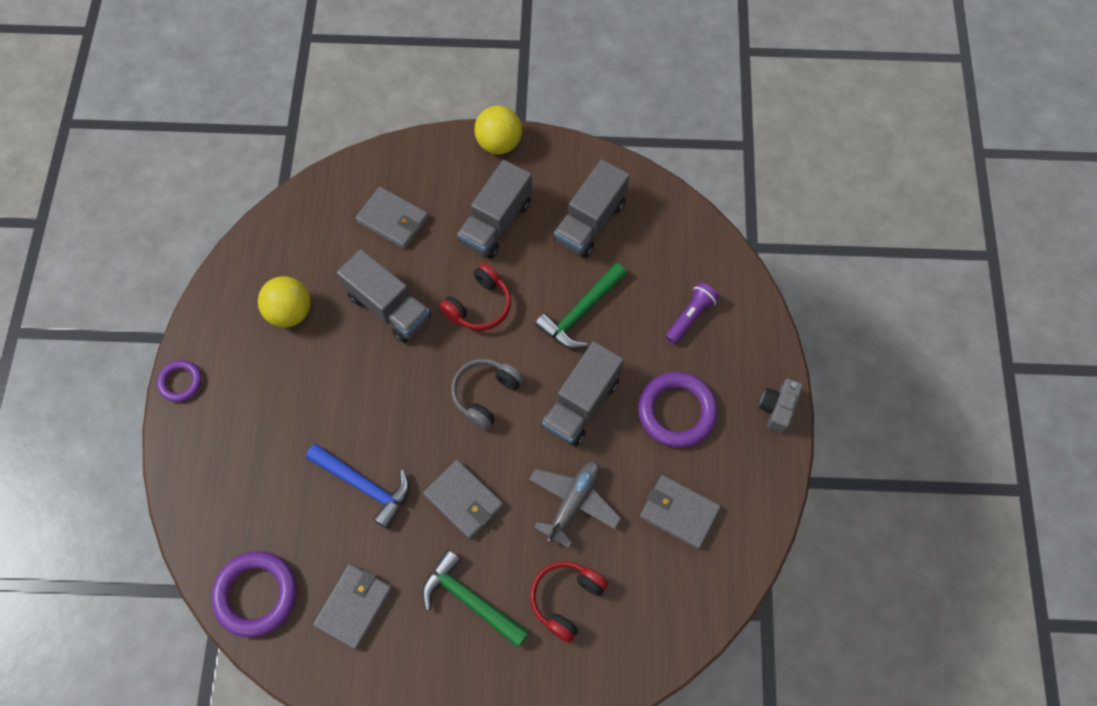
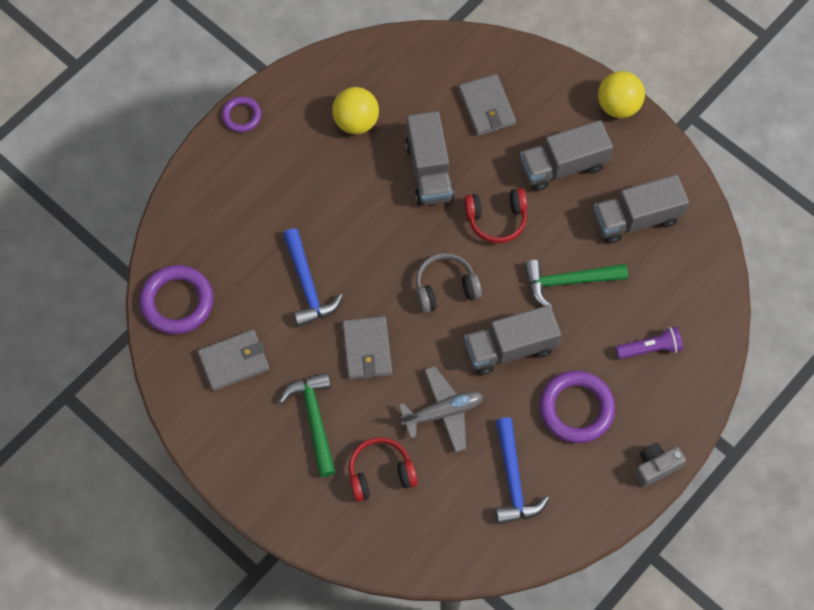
camera: 40 degrees right, 0 degrees up
(679, 512) = (513, 480): grey wallet -> blue hammer

